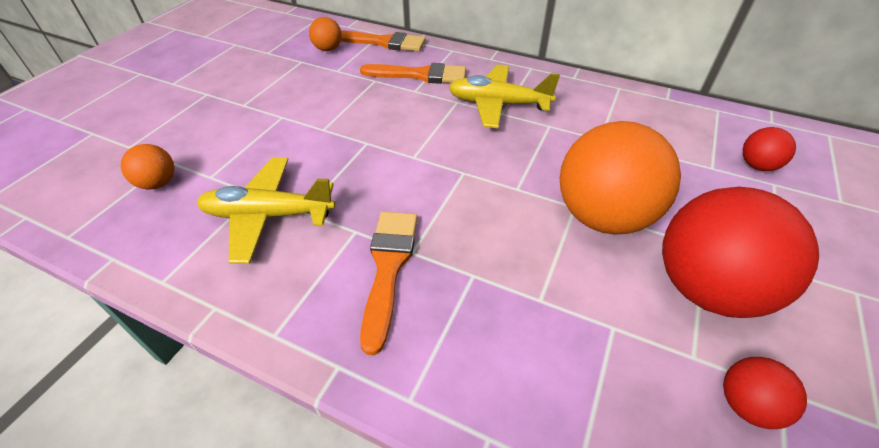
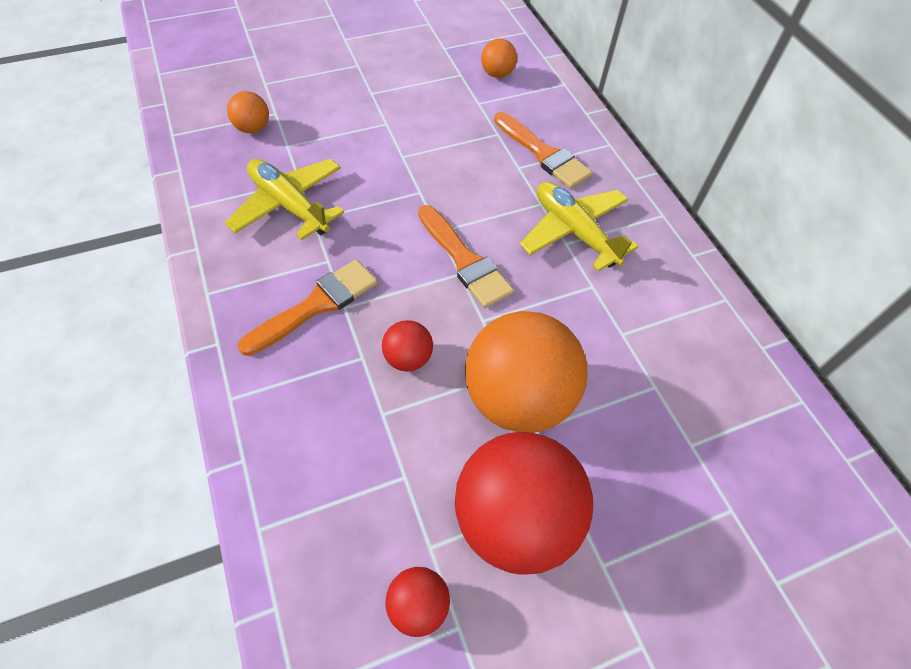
camera: 40 degrees right, 10 degrees up
(383, 42) = (554, 95): orange brush -> orange brush (464, 260)
(757, 165) = (744, 481): red ball -> red ball (408, 358)

